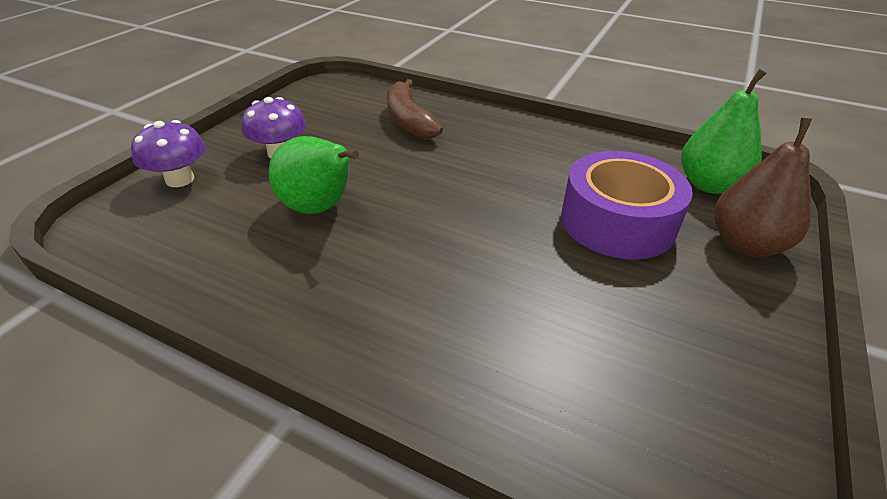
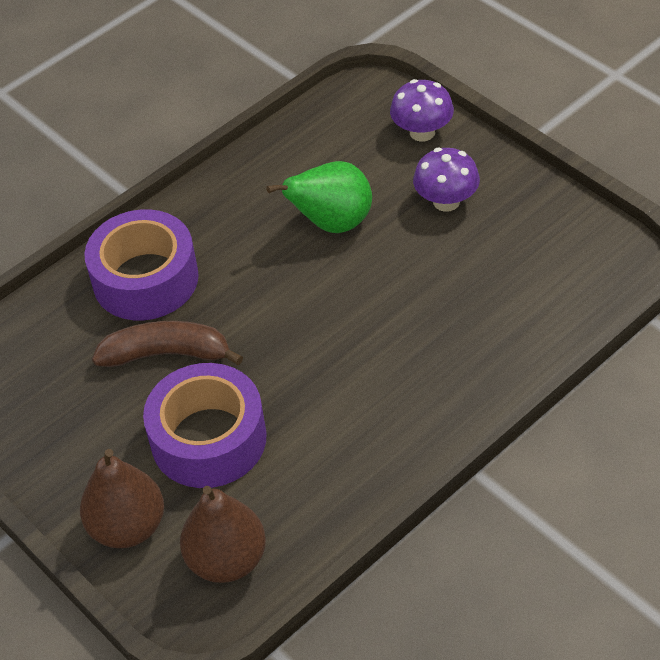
camera: 115 degrees right, 10 degrees up
(408, 120) = (484, 320): brown banana -> brown banana (166, 354)
(449, 332) = (145, 279): none -> purple tape
(709, 185) = (227, 560): green pear -> brown pear

